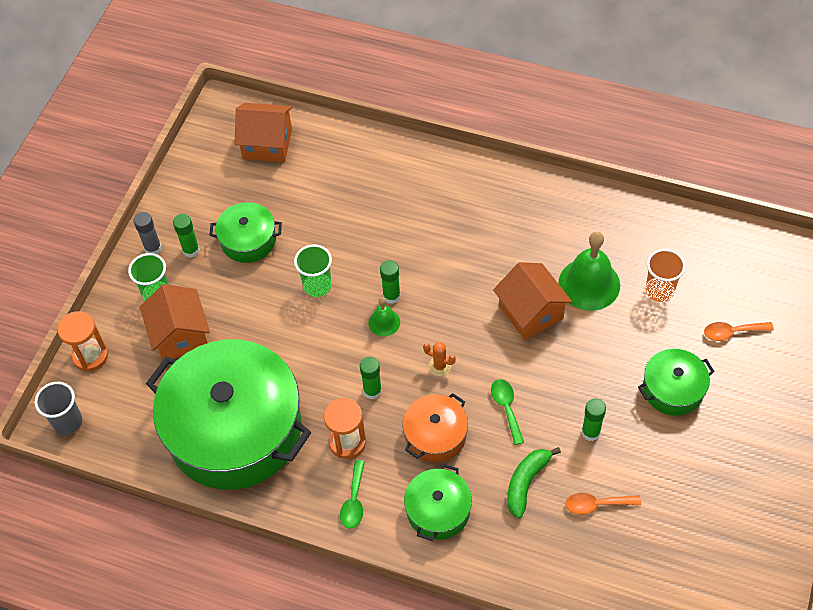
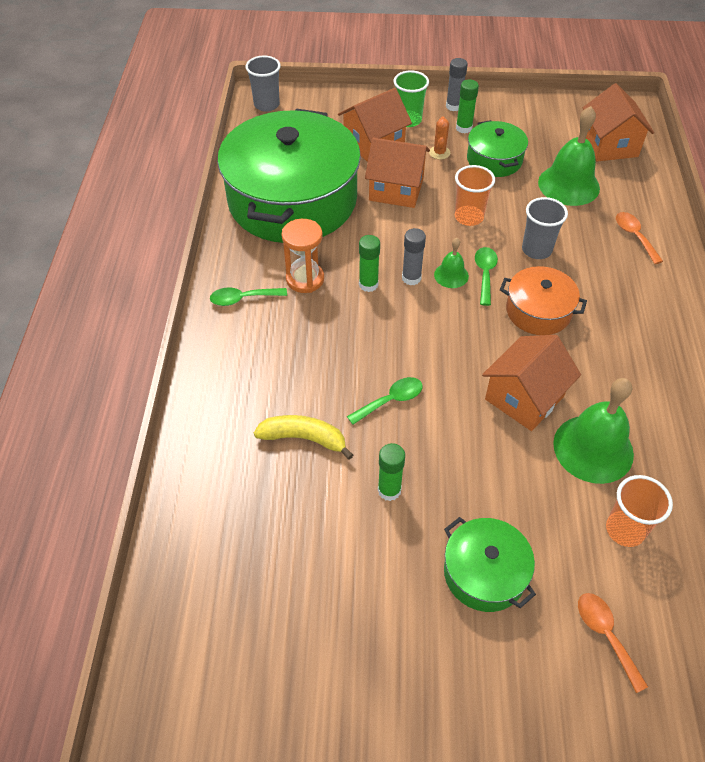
camera: 70 degrees right, 5 degrees down
(90, 356) = (332, 100): orange hourglass -> none
(256, 334) = (396, 189): none -> orange house
(306, 194) = (568, 185): none -> green bell
(317, 286) = (469, 217): green cup -> orange cup
(376, 354) = (411, 278): none -> grey glue stick
(377, 248) = (536, 250): none -> grey cup
(391, 296) = (485, 274): green glue stick -> green spoon
(435, 435) = (336, 345): orange pot -> orange pot (538, 311)
(438, 510) = (250, 367): green pot -> none
(439, 366) = (419, 331): orange cactus -> orange cactus (439, 153)
(526, 483) = (304, 438): green banana -> yellow banana
(596, 504) = (296, 515): orange spoon -> orange spoon (634, 236)

